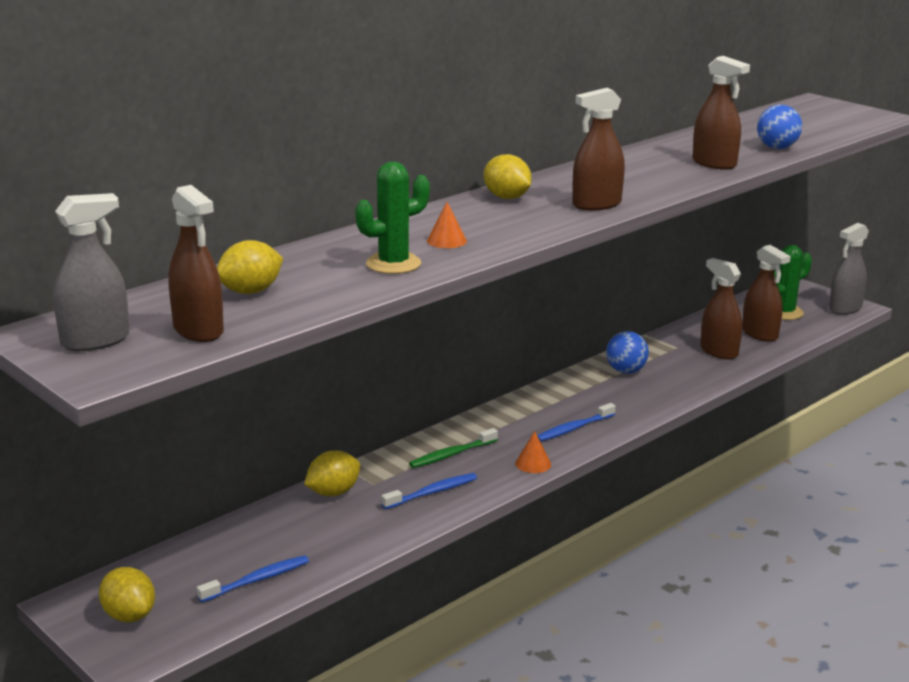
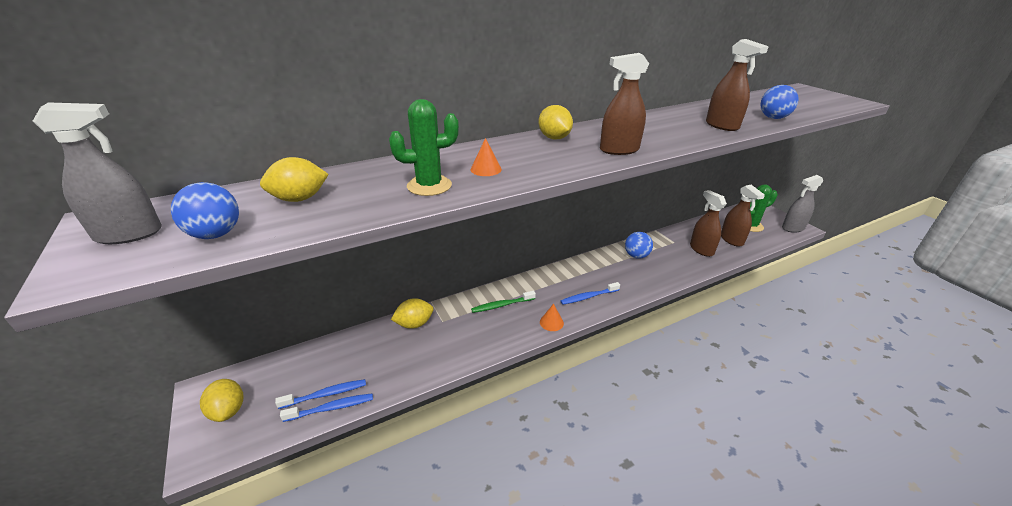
camera: 15 degrees right, 10 degrees up
(198, 330) = (216, 234): brown spray bottle -> blue ball
(432, 492) = (475, 336): blue toothbrush -> blue toothbrush (331, 408)

